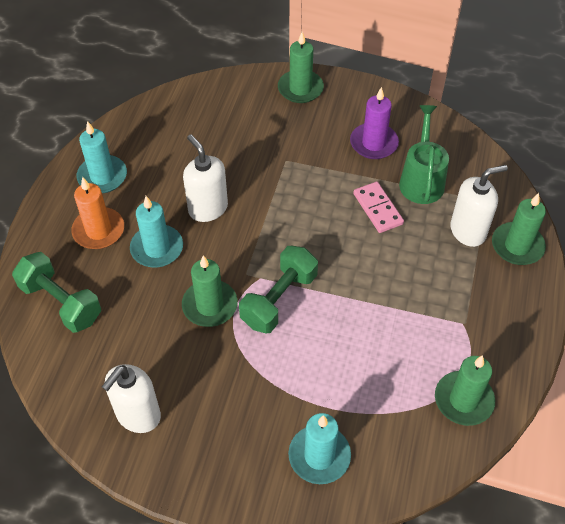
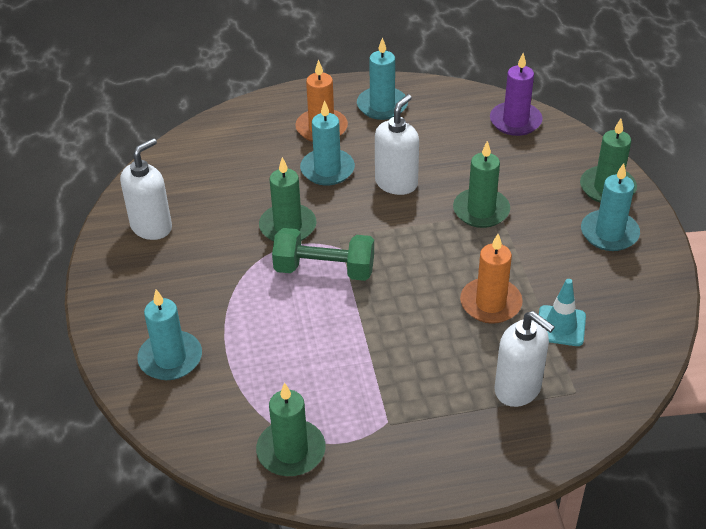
camera: 65 degrees right, 10 degrees down
(61, 302) = (234, 139): green dumbbell -> none
(138, 415) = (152, 227): white soap dispenser -> white soap dispenser turned 120 degrees clockwise
(347, 110) = (609, 233): none -> turquoise candle
(373, 143) = (580, 270): purple candle -> purple candle (515, 121)
(377, 209) = (490, 303): pink domino -> orange candle
(421, 180) = (561, 326): green watering can -> turquoise traffic cone
(517, 246) = (530, 441): green candle -> green candle (481, 210)

